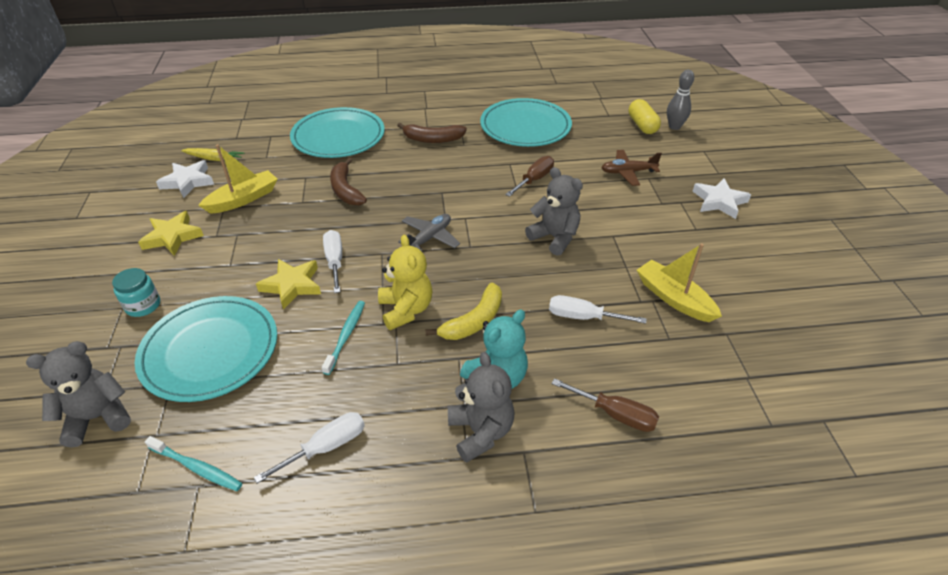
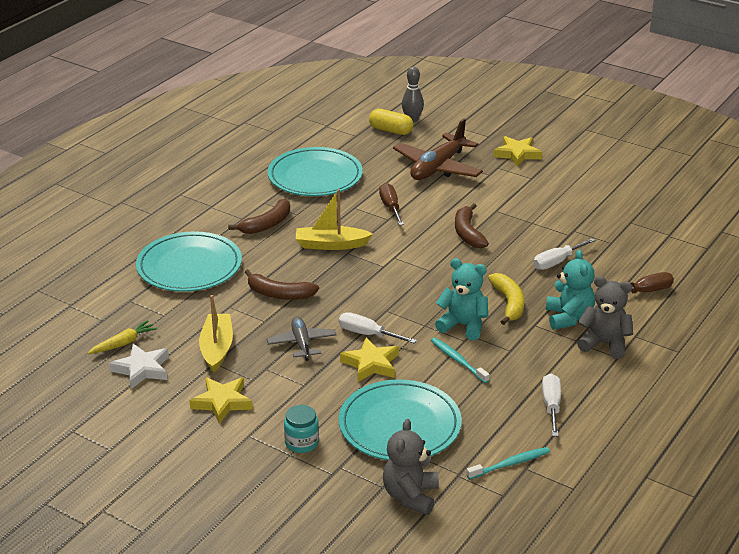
camera: 50 degrees left, 10 degrees down
(406, 310) = (463, 325): yellow teddy bear -> turquoise teddy bear
(429, 238) = (397, 282): grey plane -> grey plane (302, 343)
(554, 238) = (468, 233): grey teddy bear -> brown banana
(628, 172) = (438, 167): brown plane -> brown plane, size x1.72
(674, 298) = (582, 222): yellow boat -> yellow boat (331, 245)
(719, 201) = (517, 154): white star -> yellow star

